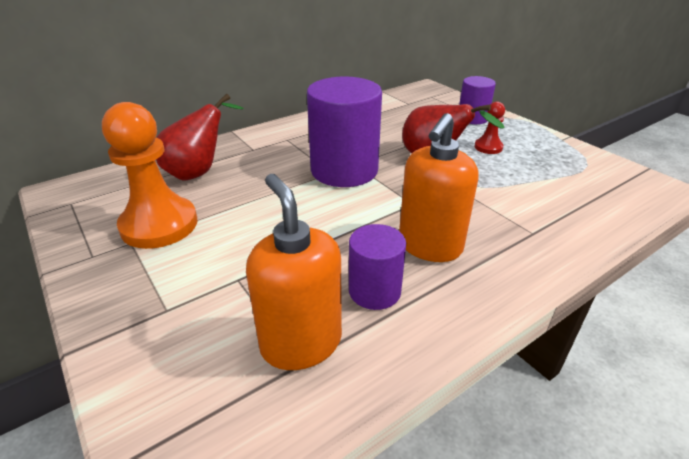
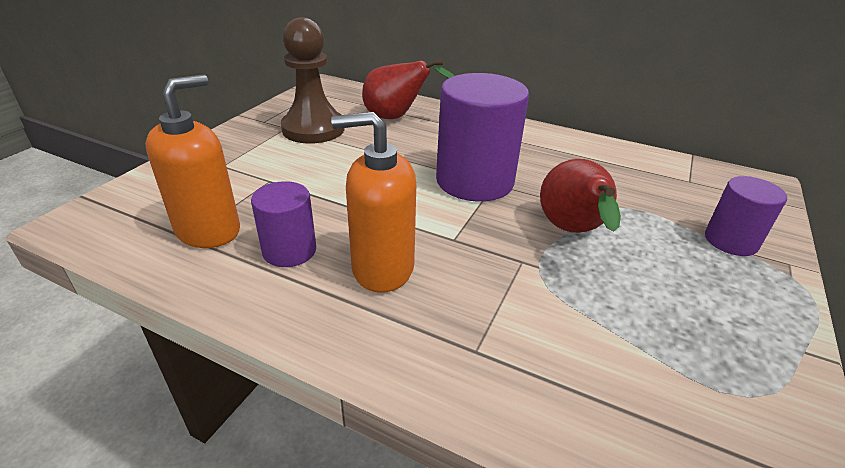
camera: 60 degrees right, 0 degrees up
(159, 225) = (313, 129): orange pawn -> brown pawn
(488, 147) = (660, 271): red pawn -> none

